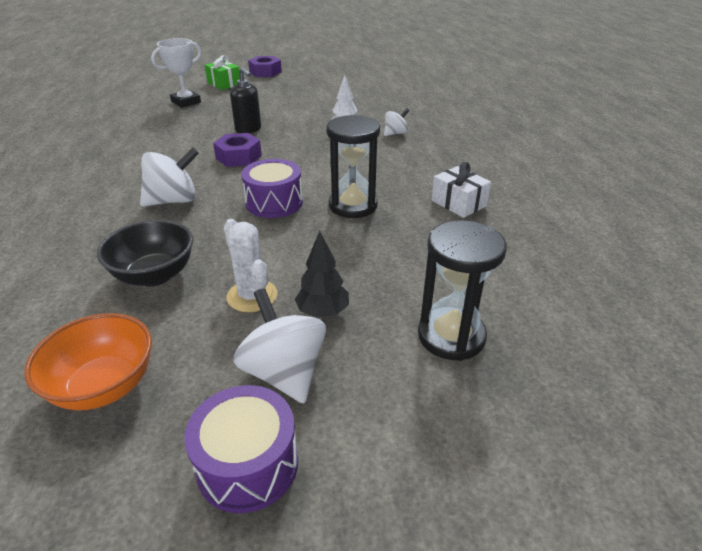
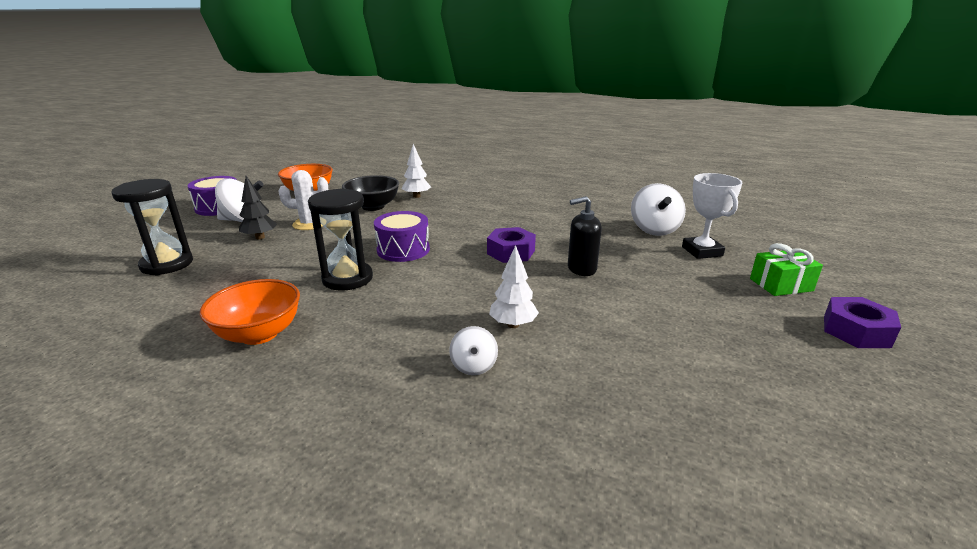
camera: 120 degrees right, 10 degrees down
(92, 257) = (416, 196): none -> white tree
(173, 200) = (457, 220): white spinning top -> white spinning top (654, 230)
(458, 203) = (259, 334): white gift -> orange bowl

